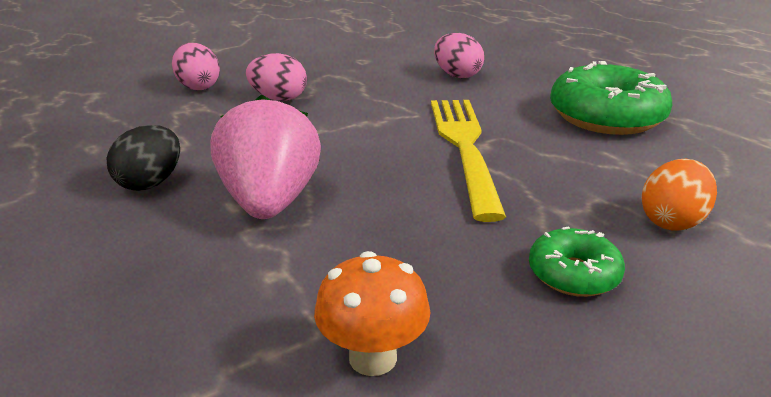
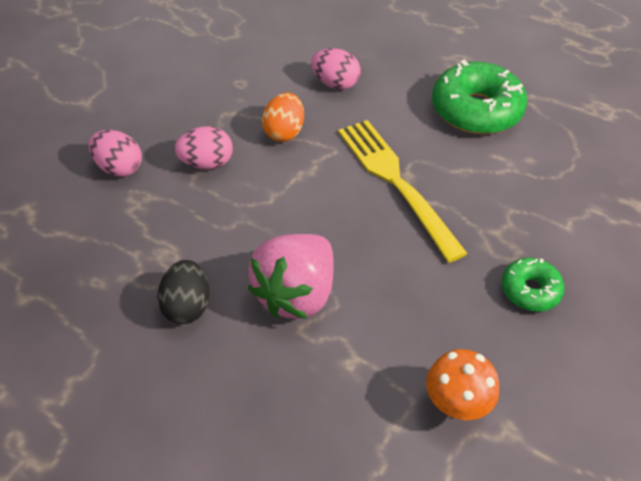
camera: 25 degrees left, 20 degrees up
(270, 202) = (296, 294): pink strawberry -> pink strawberry turned 120 degrees counterclockwise
(672, 221) = (564, 218): orange egg -> orange egg (284, 132)

